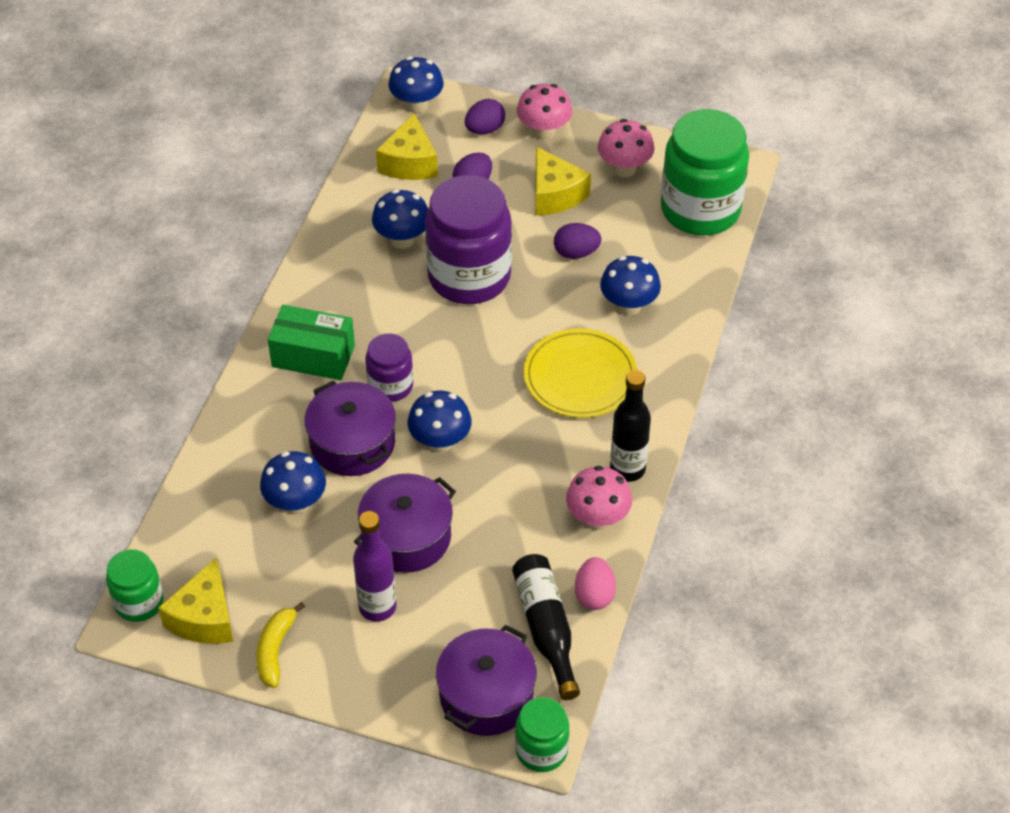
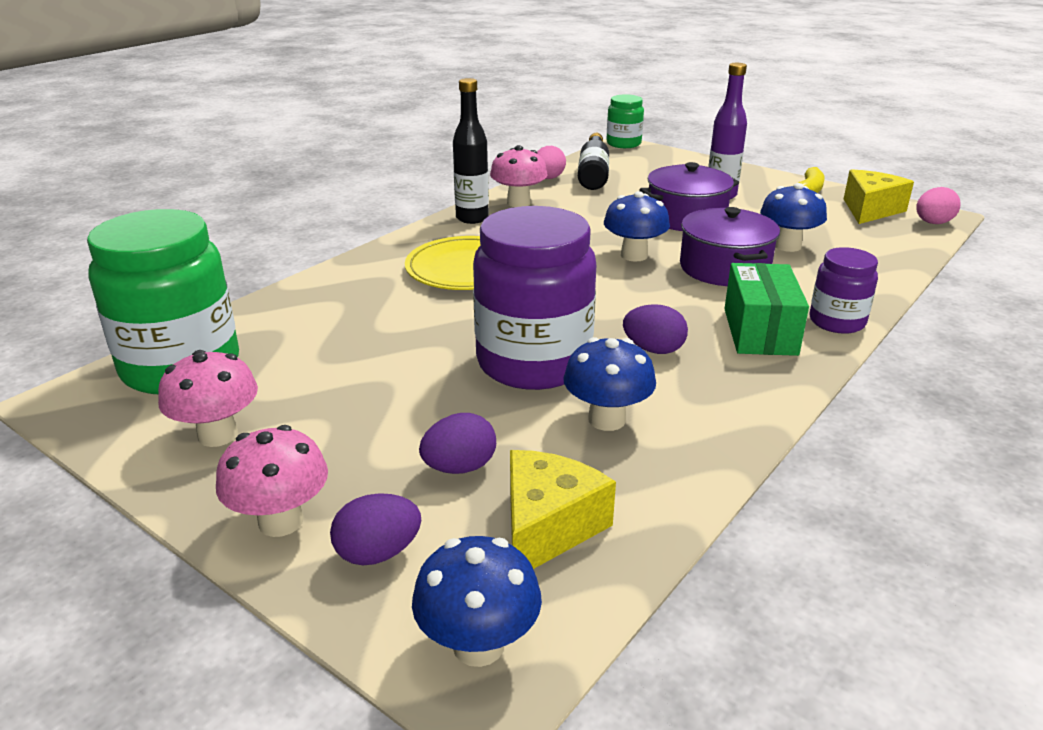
camera: 160 degrees left, 20 degrees down
(139, 602) = (932, 223): green jar -> pink egg
(313, 356) = (760, 331): green box -> green box turned 60 degrees clockwise
(390, 386) = (672, 295): purple jar -> purple jar (837, 322)
(486, 695) = (650, 160): purple pot -> none
(554, 194) = (348, 425): yellow cheese -> none
(576, 253) = (381, 358): purple egg -> purple egg (653, 349)
(628, 306) = (367, 304): blue mushroom -> none

